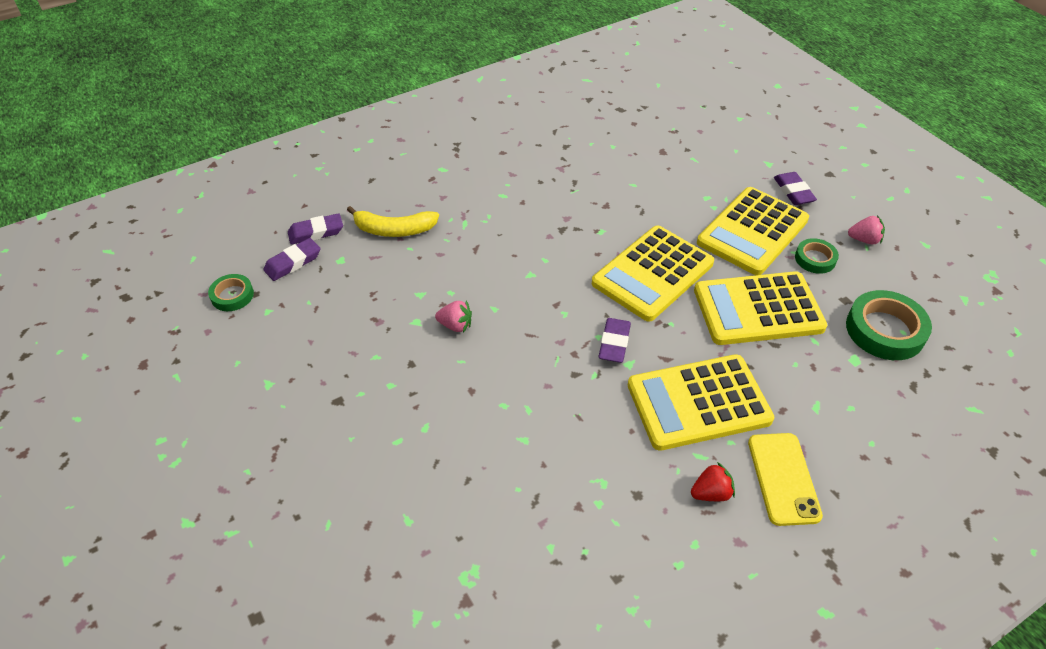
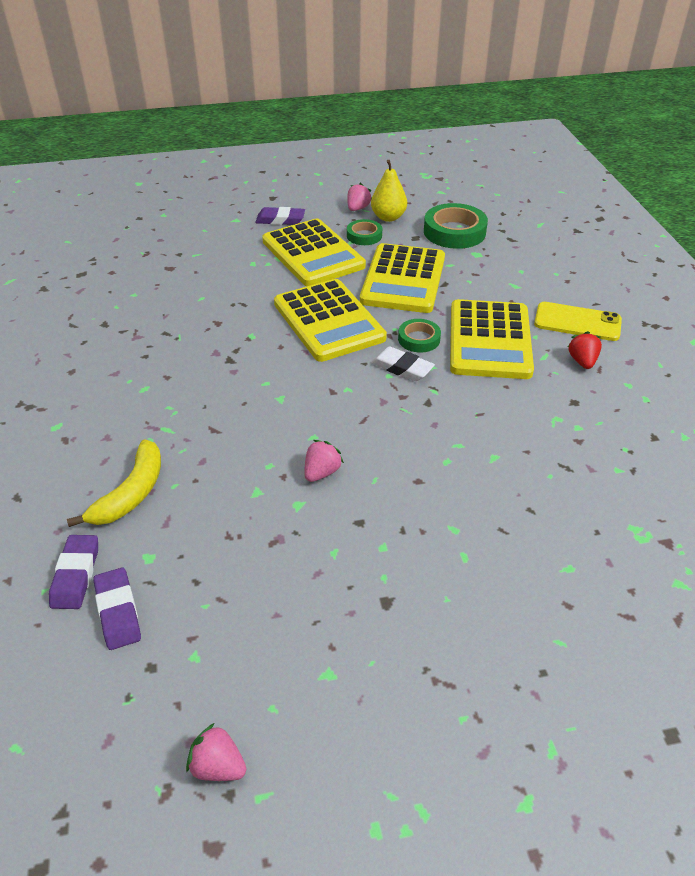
camera: 70 degrees left, 5 degrees down
(193, 349) = (218, 766): none -> pink strawberry
(232, 295) = (137, 698): green tape -> green tape (419, 339)
(614, 343) = (402, 368): purple eraser -> white eraser
(867, 268) = (388, 217): none -> yellow pear

